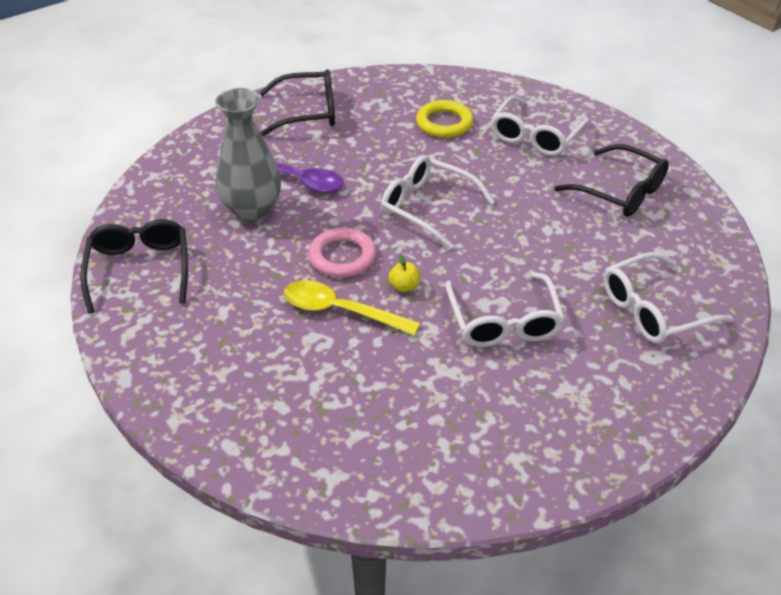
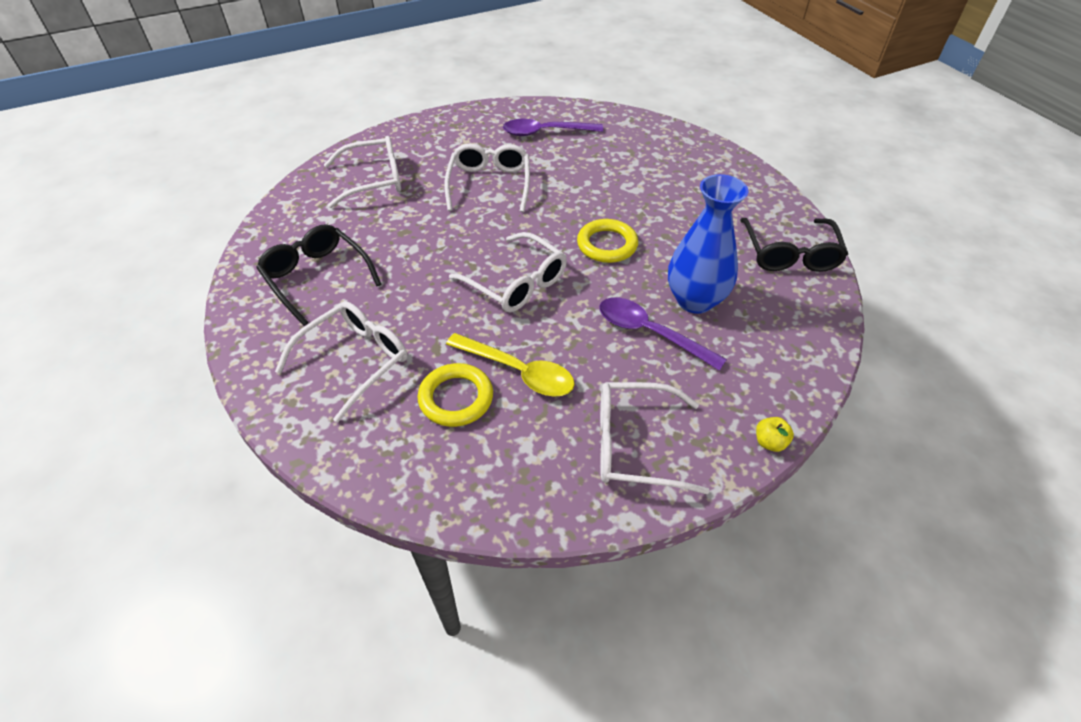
camera: 170 degrees left, 5 degrees up
(252, 210) = (695, 300): grey vase -> blue vase
(308, 112) = (634, 445): black glasses -> white glasses
(340, 311) = (612, 204): yellow spoon -> yellow spoon (518, 371)
(342, 257) = (607, 245): pink ring -> yellow ring
(404, 286) = (558, 215): yellow apple -> yellow apple (769, 442)
(459, 433) = (545, 132): none -> purple spoon

